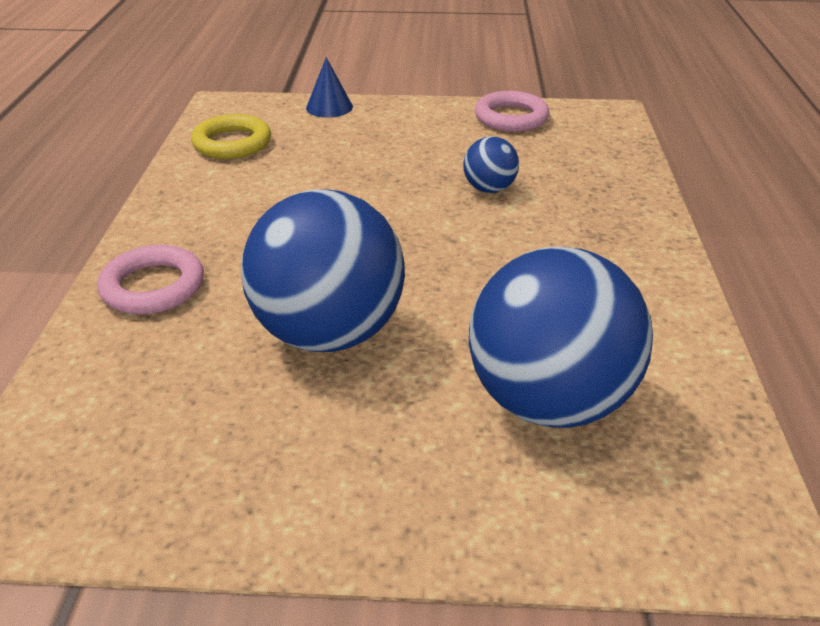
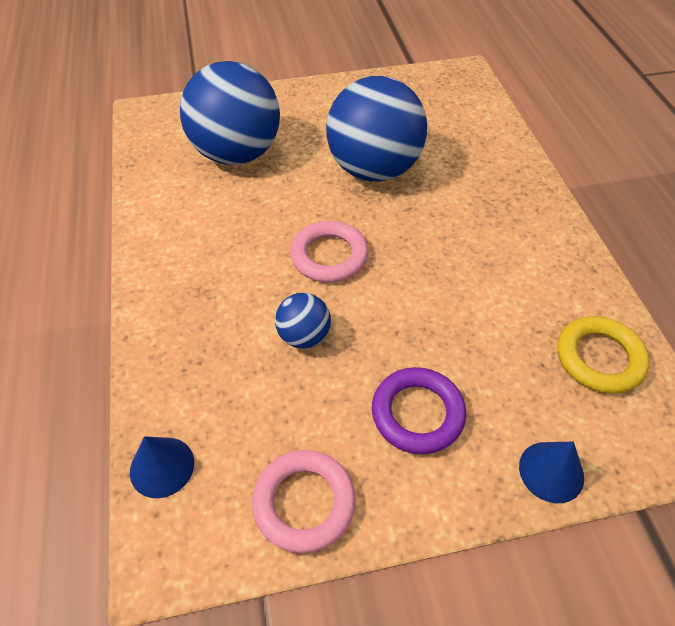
camera: 165 degrees right, 15 degrees up
(153, 286) = (506, 179): pink ring -> pink ring (329, 256)
(407, 139) = (417, 413): none -> purple ring
(619, 142) = (162, 467): none -> blue cone

